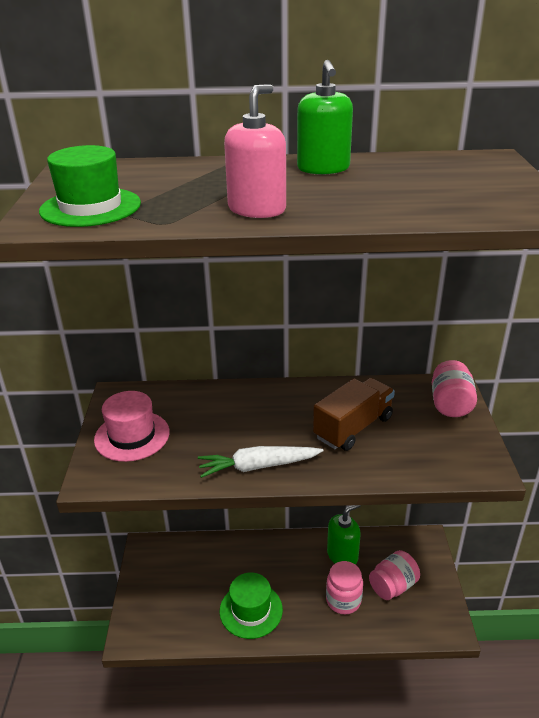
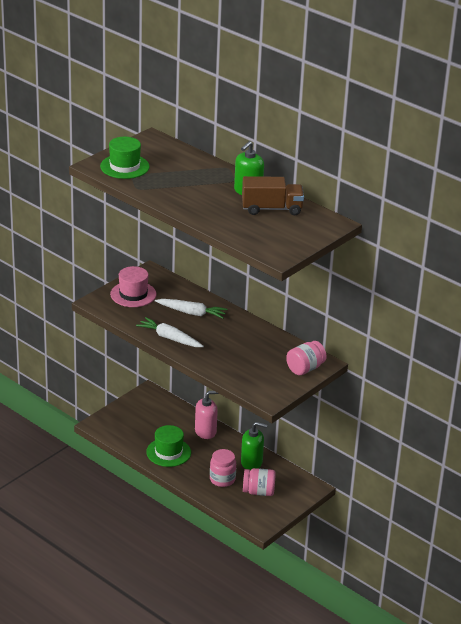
camera: 40 degrees right, 0 degrees up
(236, 416) = (192, 313): none -> white carrot
(257, 209) = (179, 199): pink soap dispenser -> pink soap dispenser (205, 431)
(353, 427) = (238, 349): brown truck -> brown truck (271, 209)

